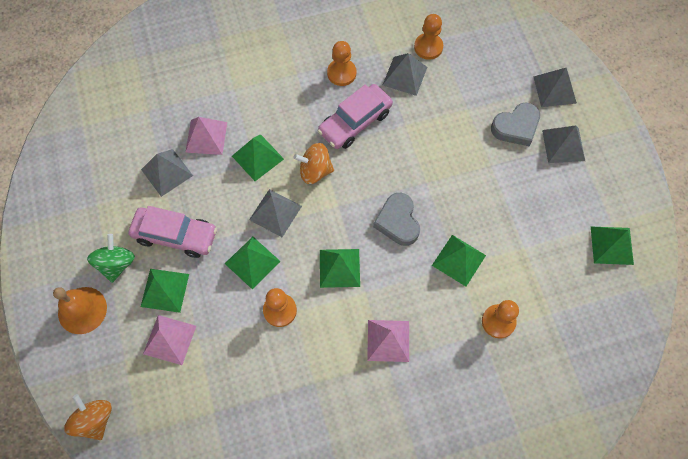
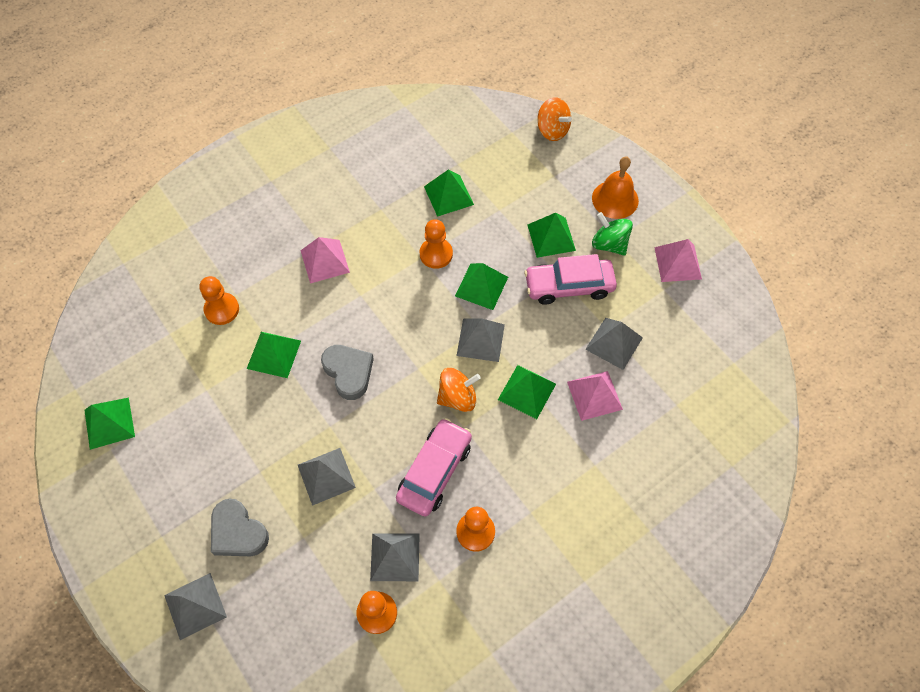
camera: 160 degrees right, 5 degrees down
(116, 264) = (609, 244): green spinning top -> green spinning top turned 150 degrees clockwise
(170, 339) = (524, 201): pink pyramid -> pink pyramid (677, 263)
(339, 268) = (393, 308): green pyramid -> green pyramid (448, 195)
(516, 127) = (238, 532): grey heart -> grey heart turned 90 degrees counterclockwise
(563, 145) = (175, 527): grey pyramid -> grey pyramid (326, 476)

